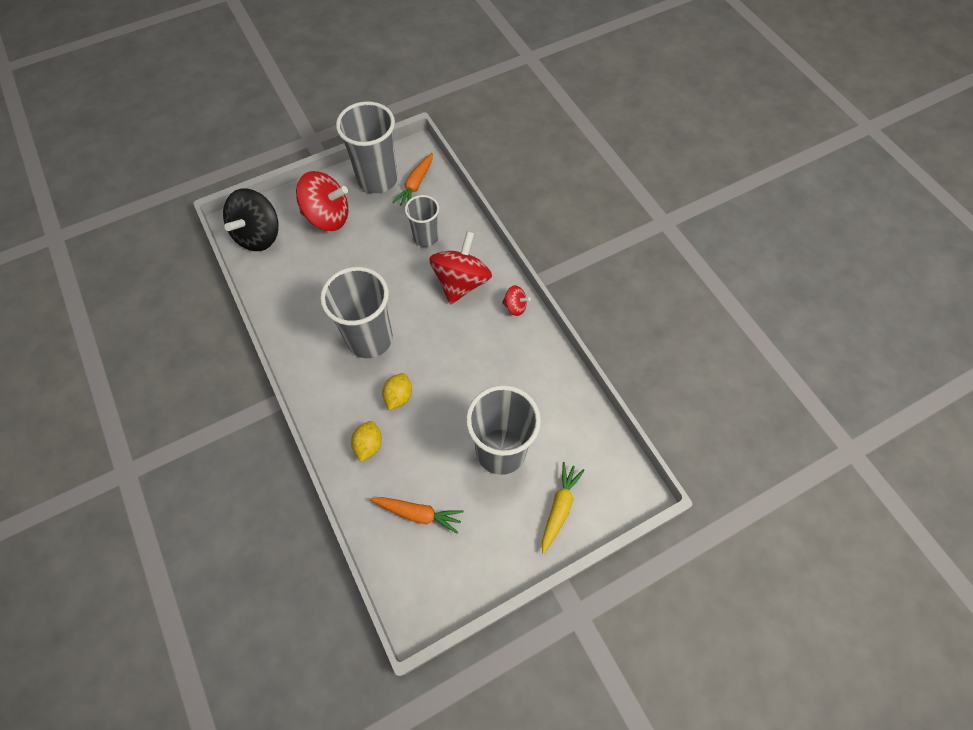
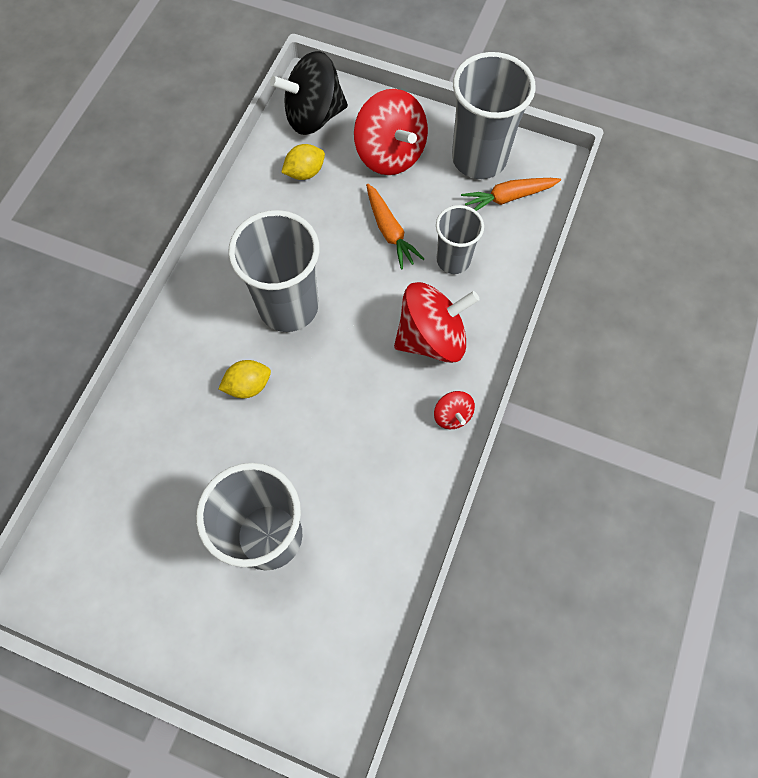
camera: 50 degrees right, 5 degrees up
(368, 445) = (174, 401): yellow lemon -> yellow lemon (305, 172)
(418, 513) = (138, 508): orange carrot -> orange carrot (390, 231)
(559, 508) = (252, 650): yellow carrot -> none

